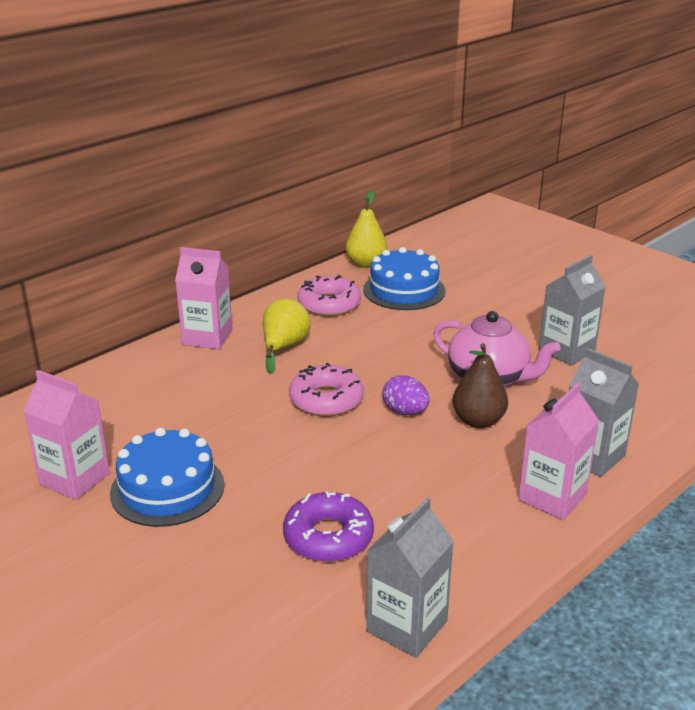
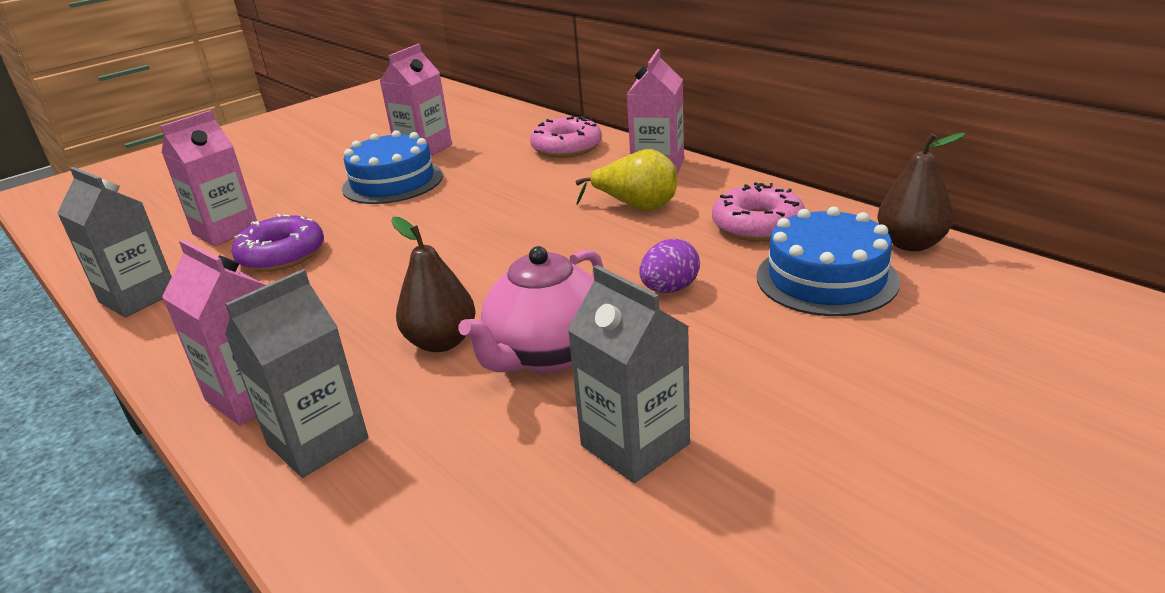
camera: 95 degrees right, 0 degrees up
(257, 601) = (225, 231): none -> pink carton
(326, 400) = (517, 239): pink donut -> pink donut (566, 147)
(366, 263) = (911, 244): yellow pear -> brown pear
(405, 412) = (479, 288): purple egg -> purple egg (669, 289)

